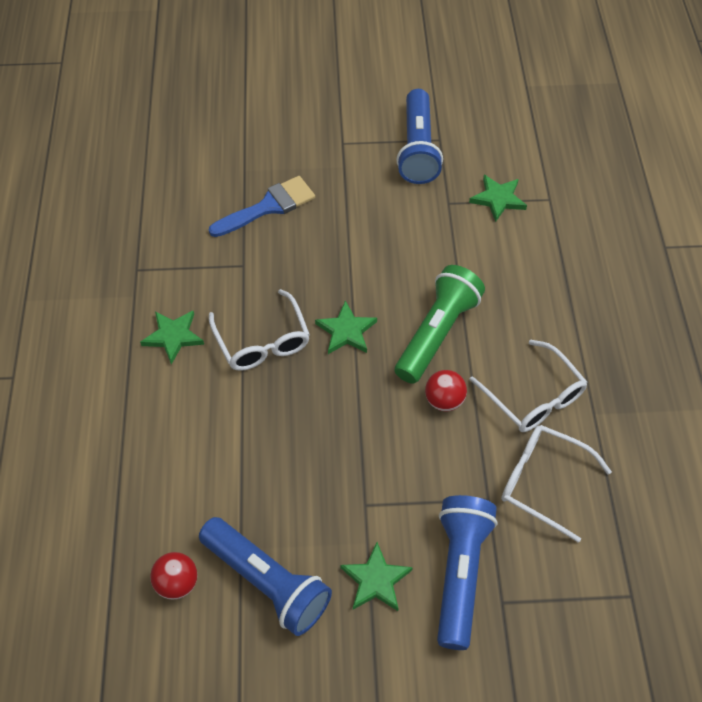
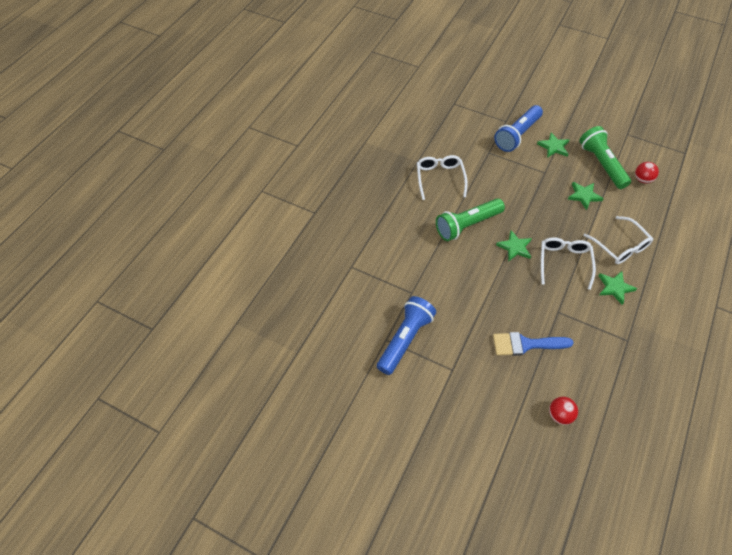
camera: 150 degrees left, 0 degrees up
(267, 582) = (601, 164): blue flashlight -> green flashlight
(444, 400) = (483, 195): red ball -> red ball (559, 415)
(498, 199) = (380, 281): green star -> green star (584, 196)
(543, 482) = (460, 148): white glasses -> white glasses (620, 246)

